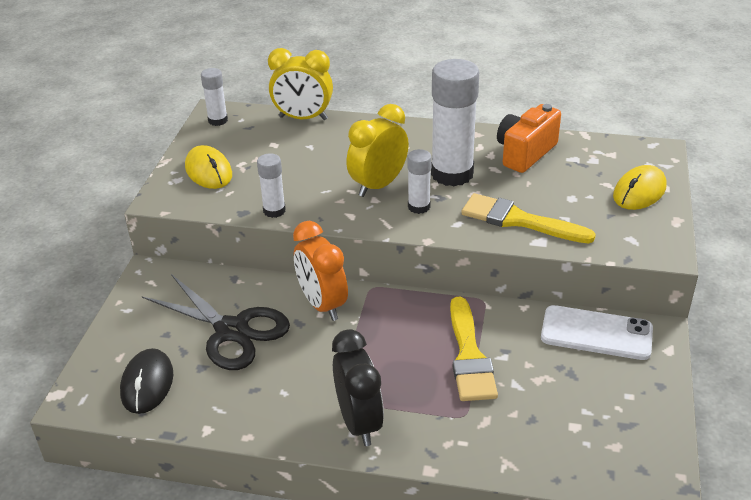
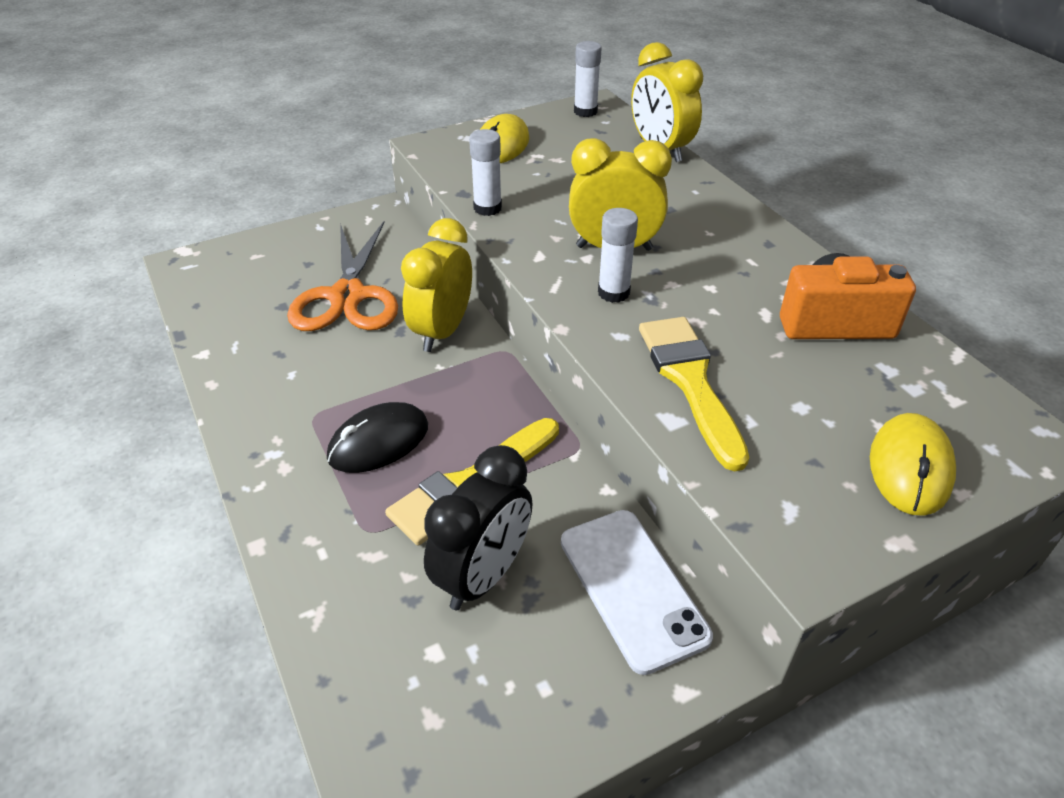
camera: 50 degrees right, 5 degrees up
(147, 384) = (234, 288): black mouse -> black mouse (378, 442)
(231, 330) = (347, 296): black scissors -> orange scissors
(322, 305) = (442, 331): orange clock -> yellow clock
(359, 422) = (289, 450): black clock -> black clock (483, 576)
(452, 174) = (707, 286): white glue stick -> none
(639, 192) = (910, 468): yellow mouse -> yellow mouse turned 75 degrees counterclockwise

